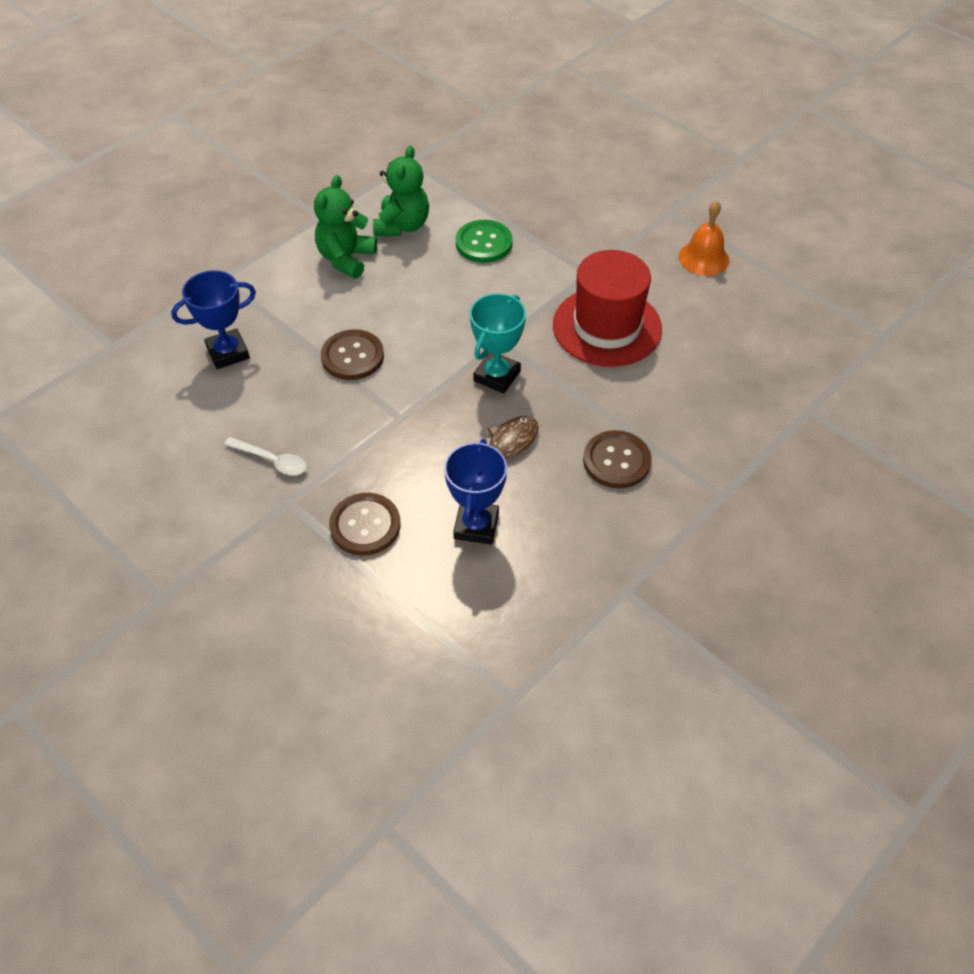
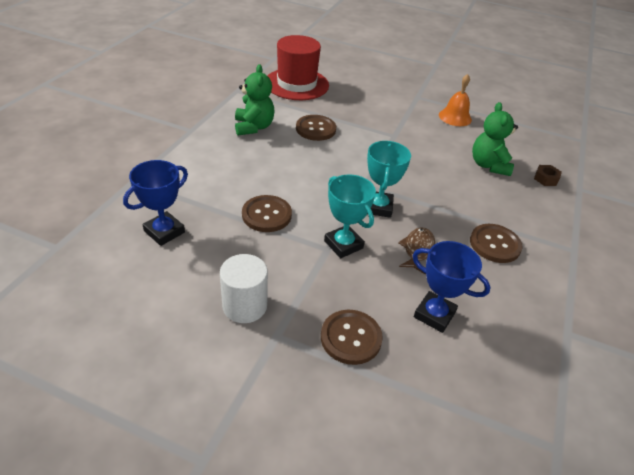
camera: 25 degrees left, 10 degrees down
(272, 460) = (245, 306): white spoon -> white cylinder
(346, 259) = (225, 153): green teddy bear -> green teddy bear (488, 165)
(422, 415) = (343, 244): none -> turquoise trophy
(476, 526) = (434, 314): blue trophy -> blue trophy turned 45 degrees counterclockwise
(484, 243) = (315, 129): green button -> brown button
(607, 327) = (427, 164): red hat -> red hat (296, 84)
(768, 385) = (546, 179): none -> brown nut

